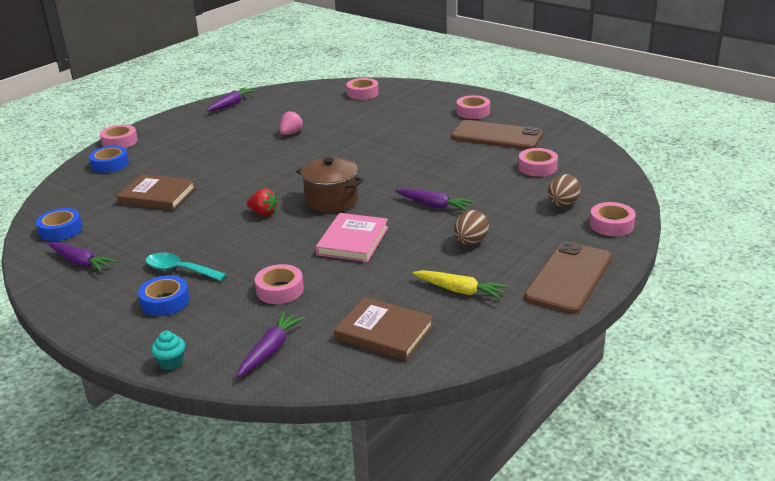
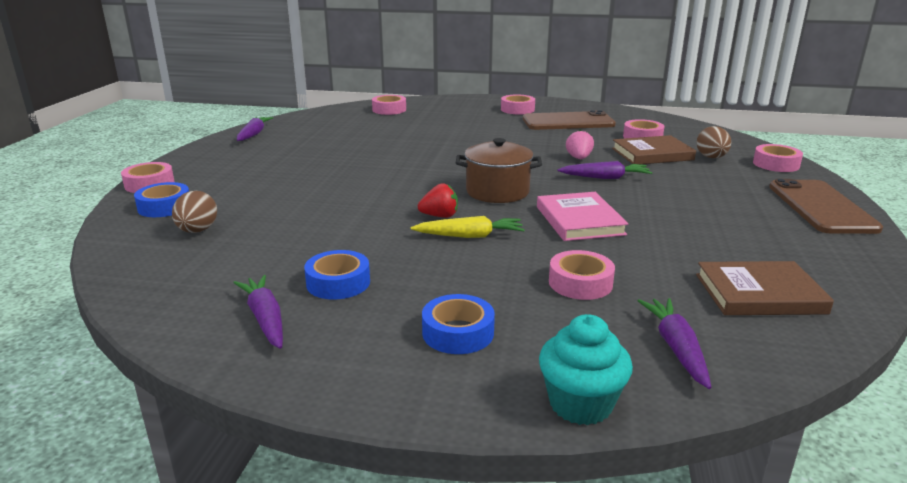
camera: 30 degrees left, 5 degrees down
(60, 230) = (180, 288): blue tape -> blue tape (338, 283)
(81, 262) = (265, 319): purple carrot -> purple carrot turned 120 degrees counterclockwise
(157, 196) = (278, 225): brown book -> brown book (652, 154)
(171, 362) = (580, 404): turquoise cupcake -> turquoise cupcake, size x1.68
(180, 270) = (424, 293): turquoise spoon -> none
(291, 133) = (362, 147): pink strawberry -> pink strawberry (579, 158)
(460, 291) = (756, 238): yellow carrot -> yellow carrot (470, 236)
(470, 242) = (690, 198): brown egg -> brown egg (197, 231)

